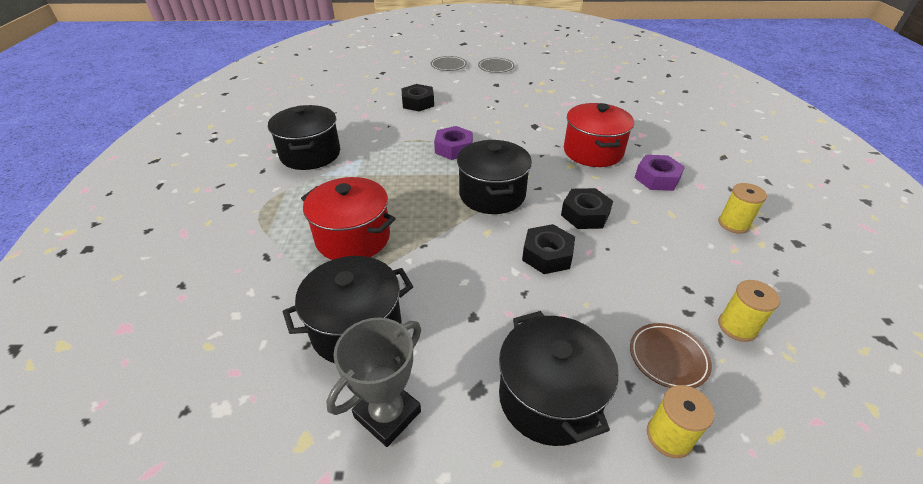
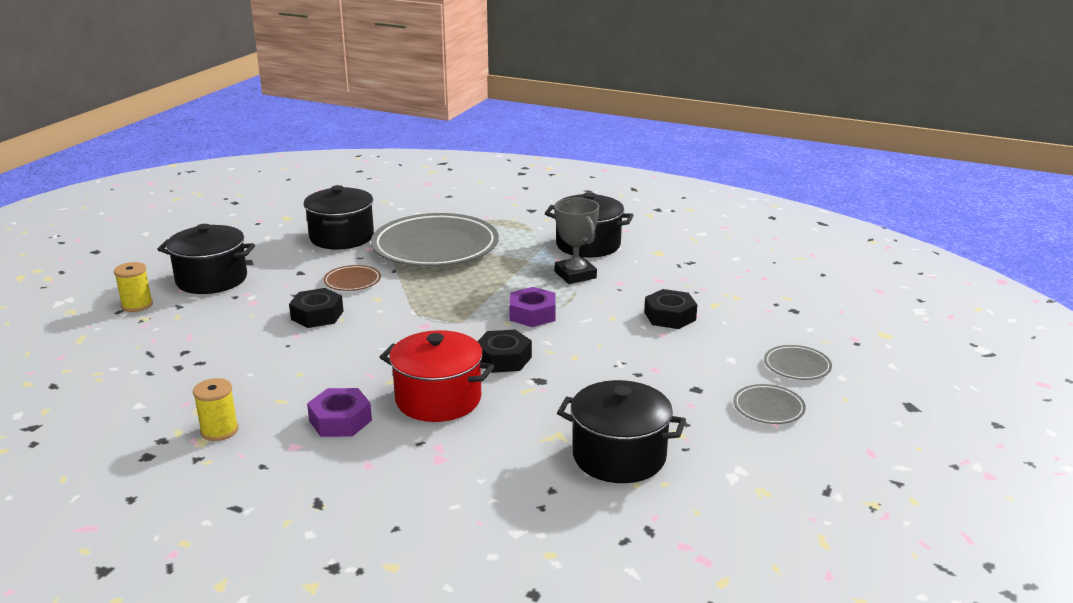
camera: 115 degrees right, 15 degrees down
(353, 238) = (435, 247): red pot -> grey plate
(387, 414) = (271, 237): grey trophy -> grey trophy (575, 275)
(492, 194) = (426, 314): black pot -> black pot (619, 456)
(585, 214) = (341, 351): black nut -> black nut (503, 359)
(668, 358) = (171, 326): brown plate -> brown plate (352, 281)
(737, 327) = (144, 365): yellow spool -> none

